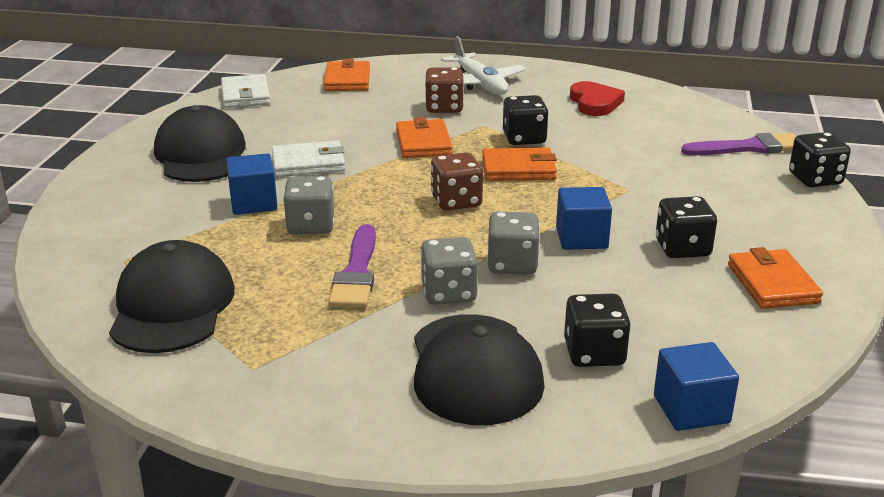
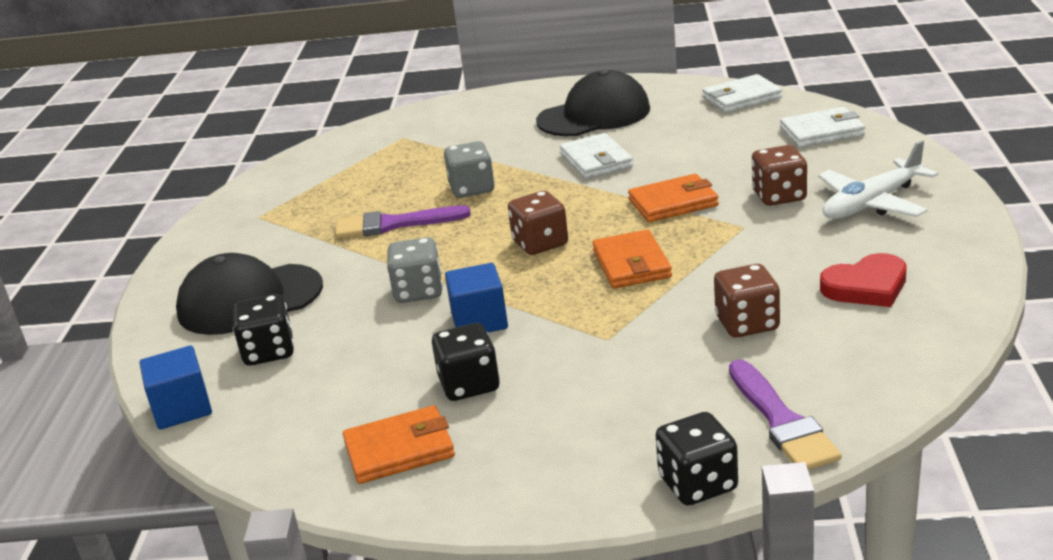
camera: 85 degrees right, 0 degrees up
(172, 306) = (338, 170): black cap -> none
(253, 203) = (507, 157): blue cube -> none
(347, 80) = (822, 132): orange wallet -> white wallet
(448, 293) = (365, 269): grey dice -> none
(524, 138) = (717, 255): black dice -> none
(628, 142) = (747, 323): none -> brown dice

